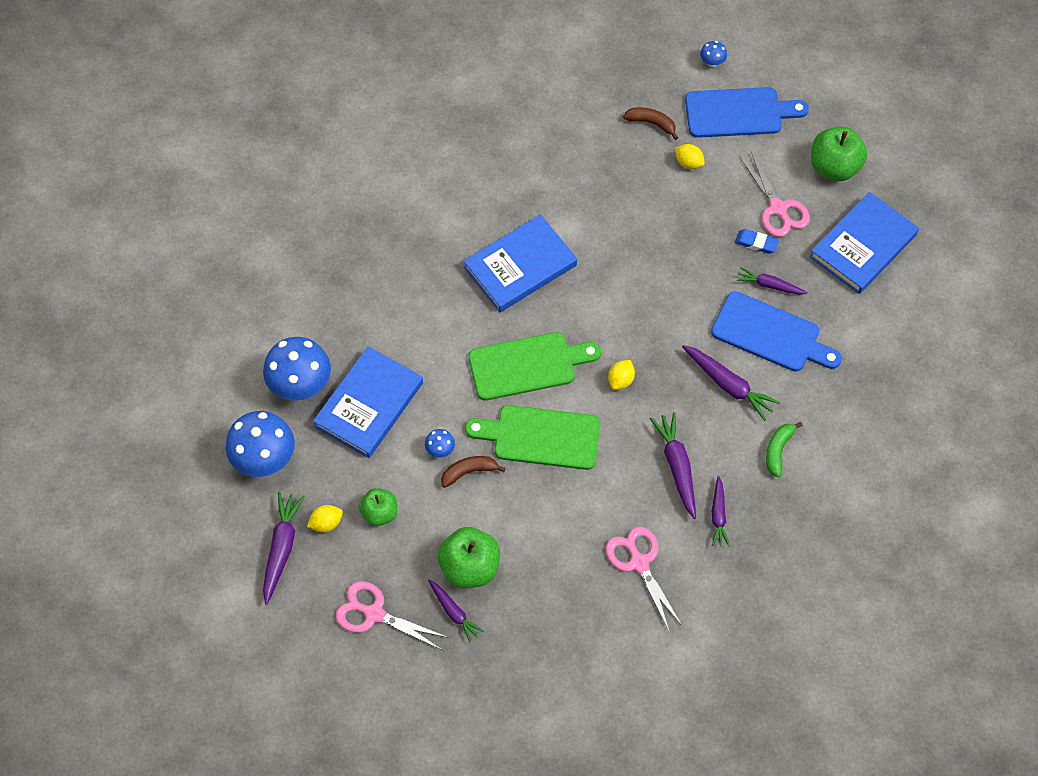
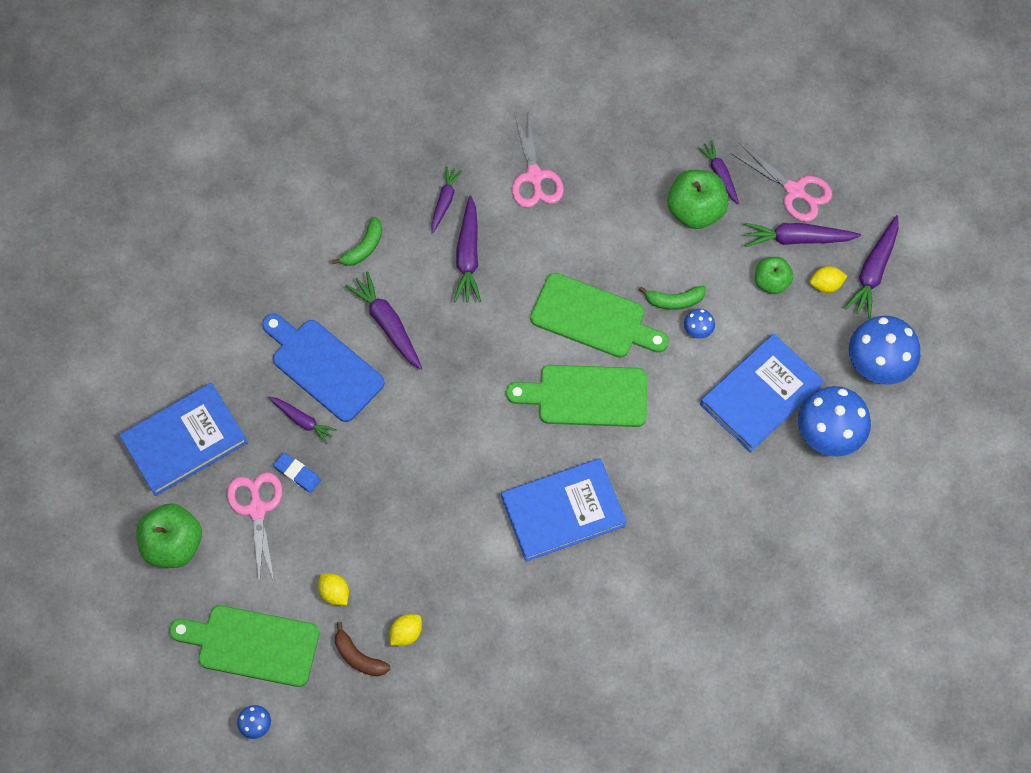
camera: 165 degrees left, 5 degrees up
(362, 563) = (797, 239): none -> purple carrot
(469, 472) = (674, 300): brown banana -> green banana
(620, 380) = (495, 356): yellow lemon -> yellow lemon (406, 633)
(739, 113) = (252, 644): blue cutting board -> green cutting board

